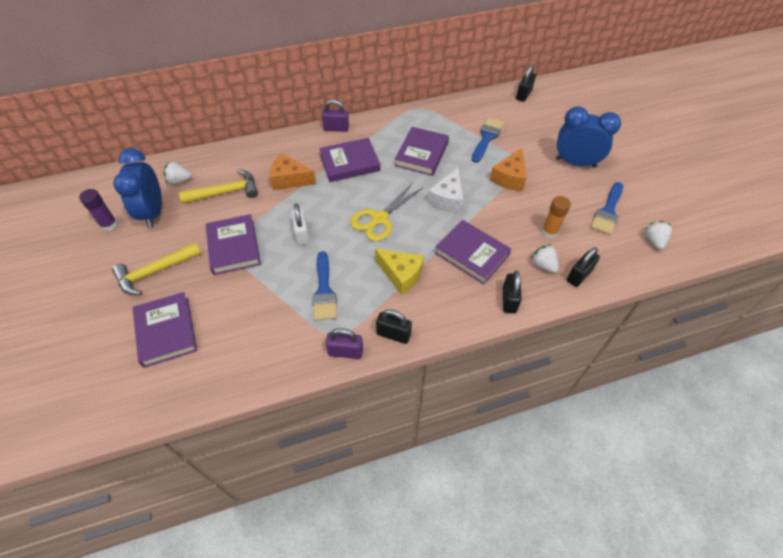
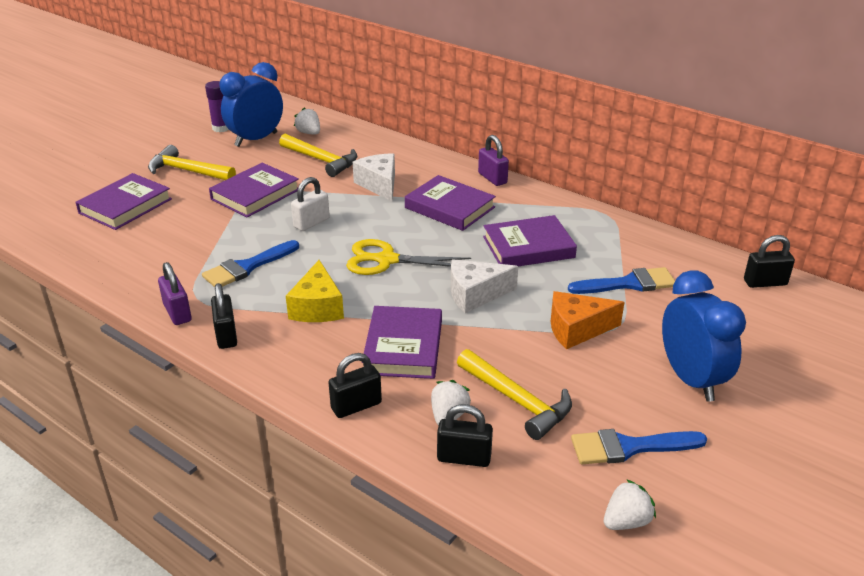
camera: 55 degrees right, 20 degrees down
(290, 180) = (379, 185): orange cheese -> white cheese
(549, 232) = (517, 401): orange glue stick -> yellow hammer

